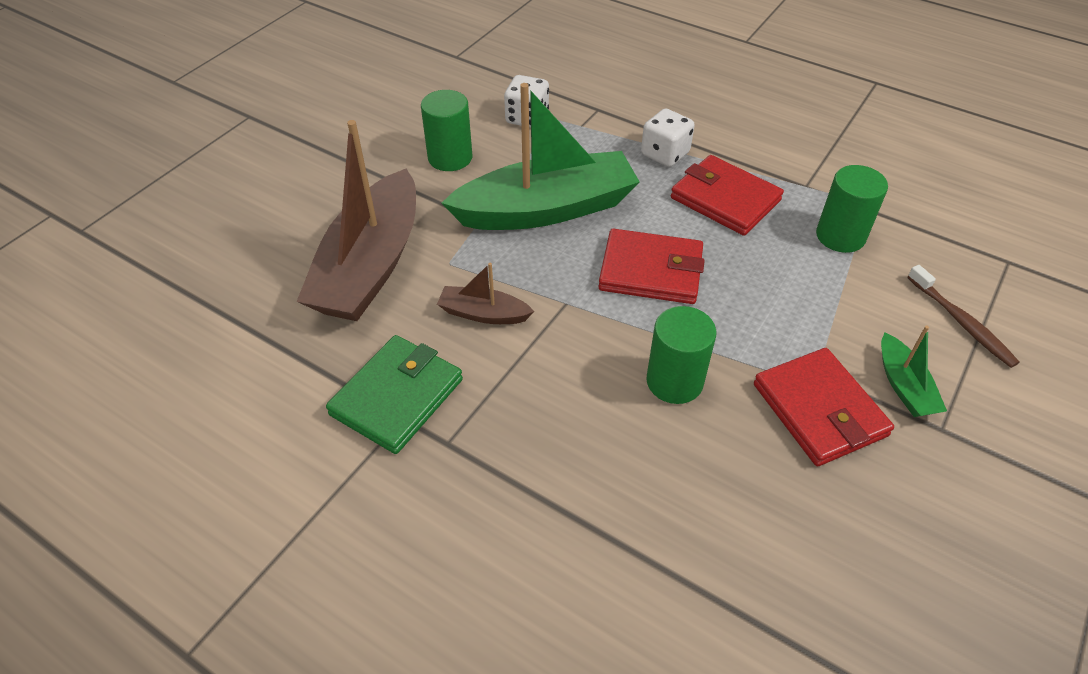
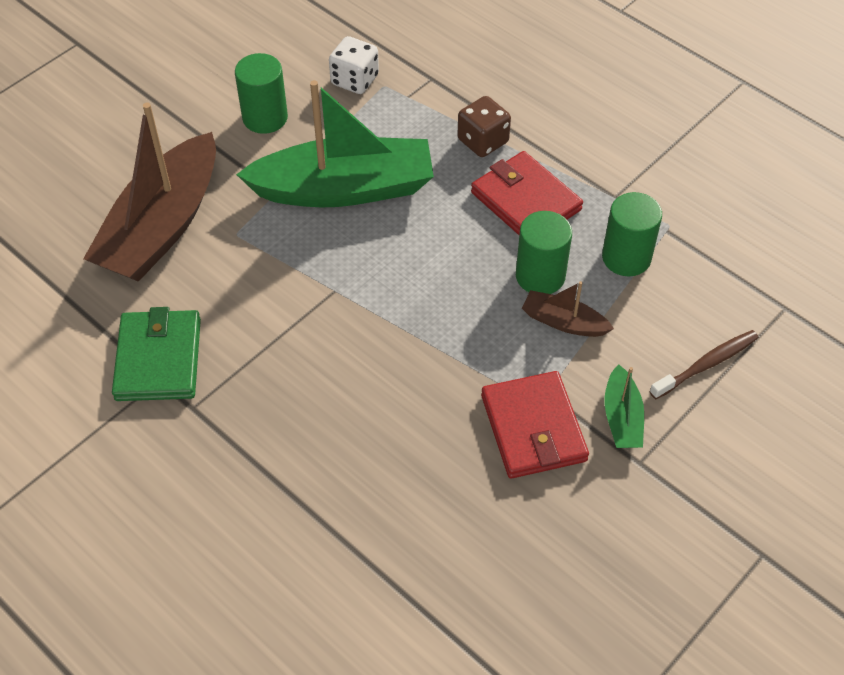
camera: 10 degrees right, 5 degrees up
(397, 397) = (158, 359): green wallet -> green wallet turned 45 degrees counterclockwise
(483, 314) = (255, 290): brown boat -> brown boat (563, 322)
(651, 271) = (425, 268): red wallet -> none
(665, 154) = (483, 141): white dice -> brown dice
(674, 381) = (410, 381): green cylinder -> green cylinder (540, 276)
(961, 322) = (706, 364): brown toothbrush -> brown toothbrush turned 105 degrees counterclockwise

